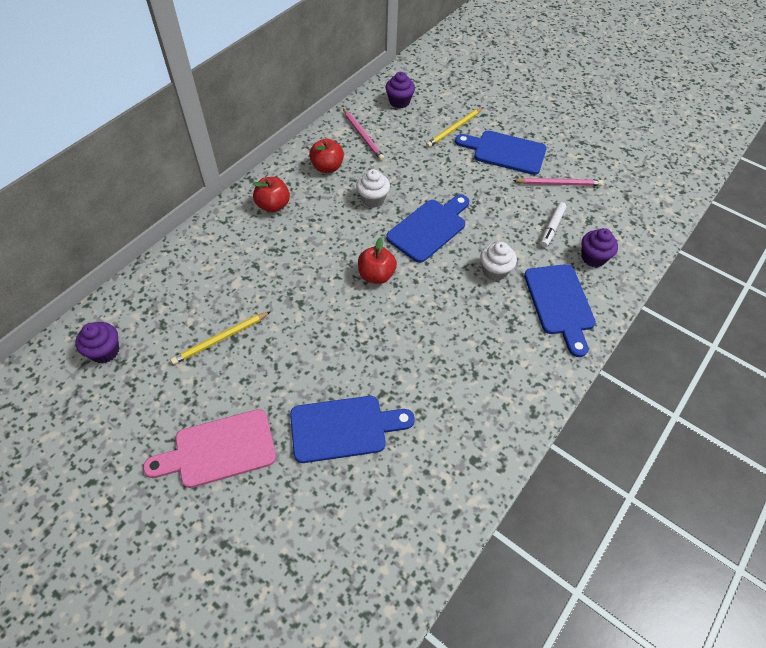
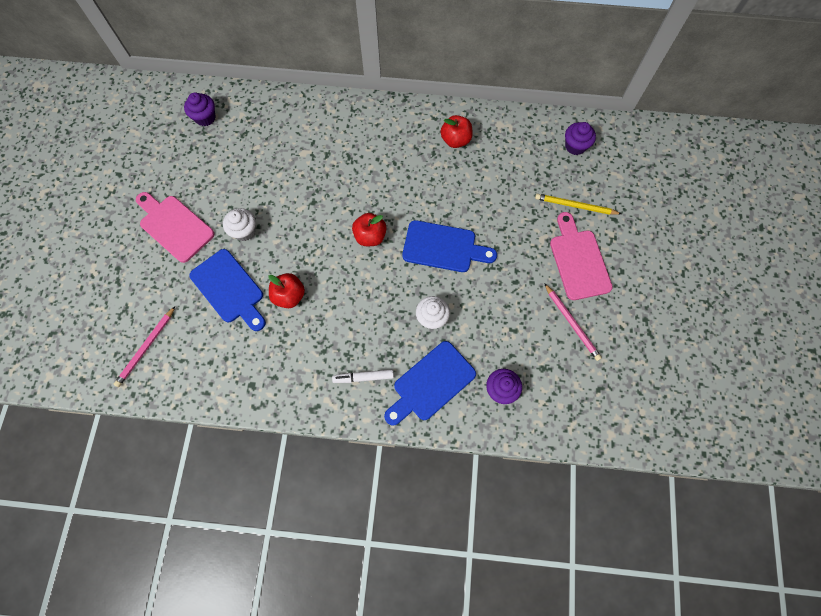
camera: 60 degrees right, 15 degrees up
(220, 339) = (253, 174): yellow pencil -> none
(273, 205) = (389, 129): red apple -> red apple (289, 296)
(363, 136) = (510, 144): pink pencil -> pink pencil (146, 348)
(373, 199) = (445, 191): white cupcake -> white cupcake (244, 231)
(505, 152) = (578, 260): blue cutting board -> pink cutting board
(552, 227) = (512, 340): white marker -> white marker (363, 377)

